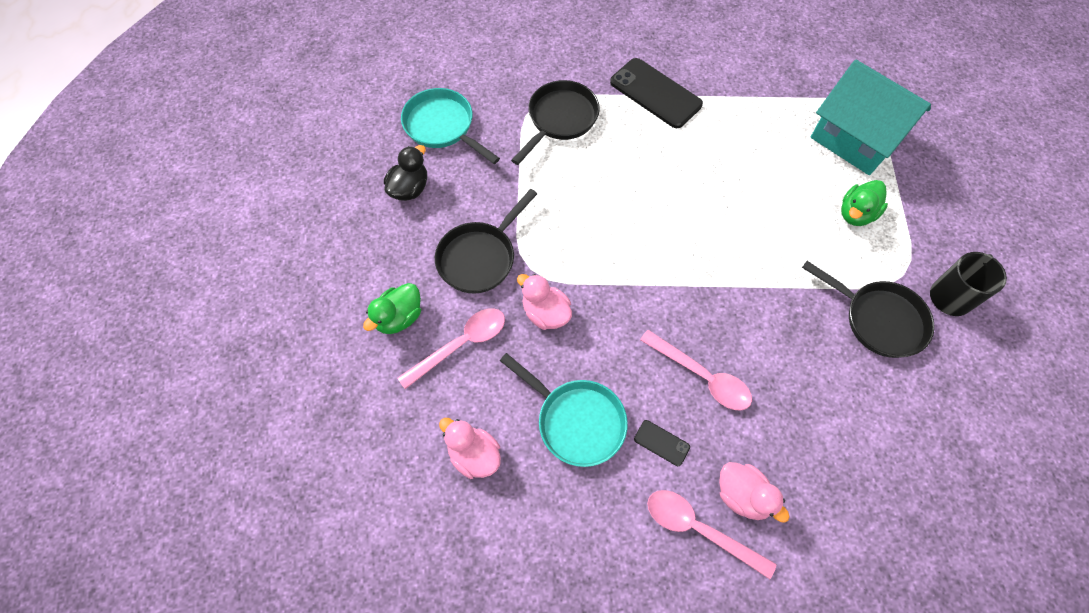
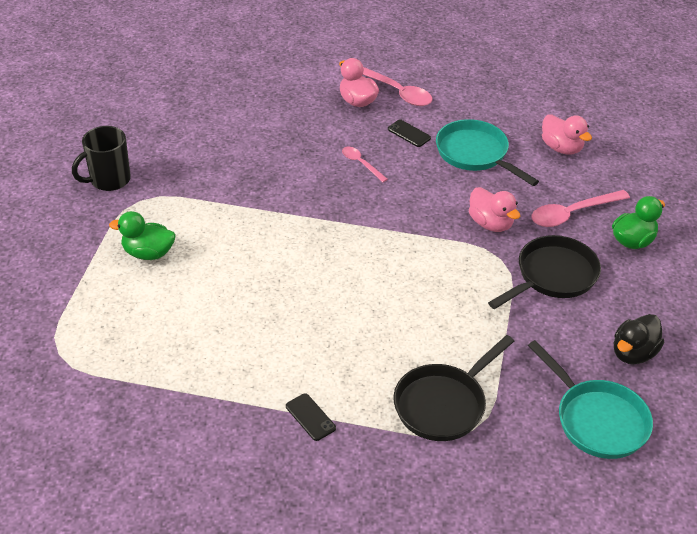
camera: 170 degrees left, 20 degrees down
(655, 93) = (310, 417): black phone -> black phone, size x0.46
(702, 376) = (361, 164): pink spoon -> pink spoon, size x0.58
(855, 138) = (95, 323): turquoise house -> none
(856, 214) = (148, 253): green duck -> green duck turned 135 degrees counterclockwise
(879, 319) = (186, 175): black pan -> none

